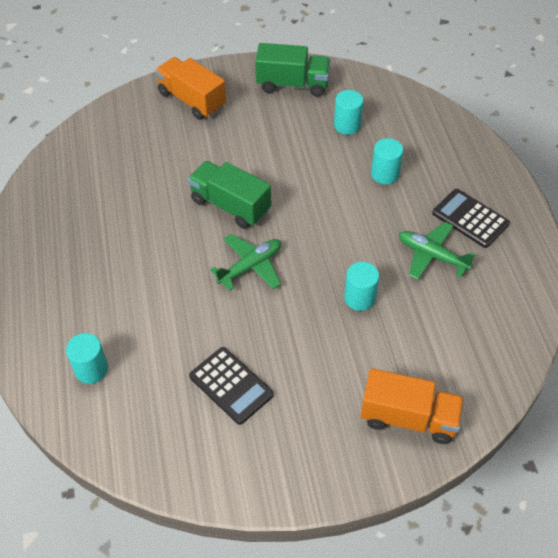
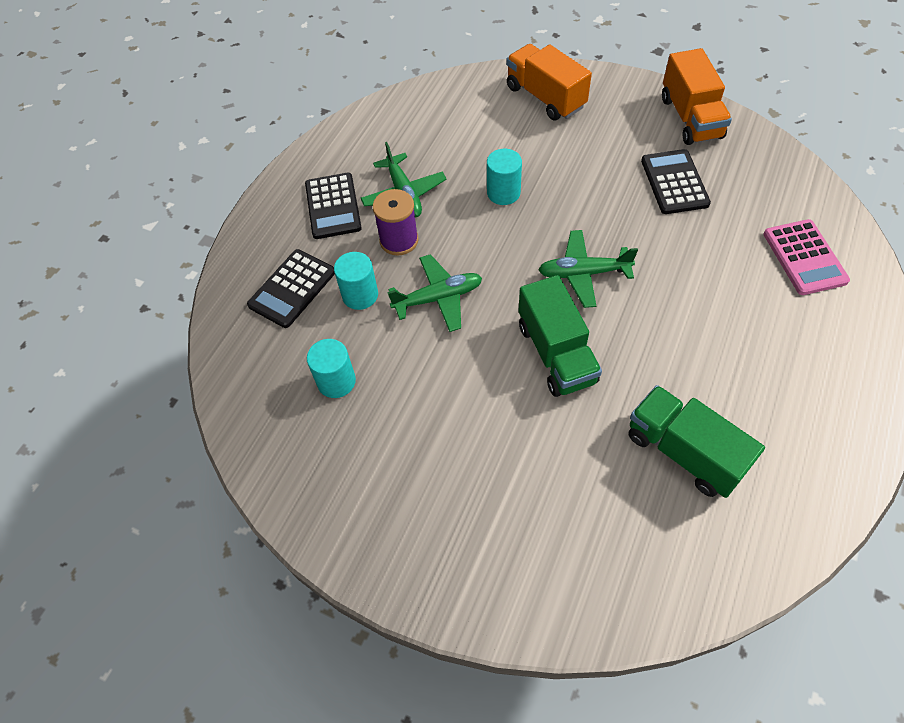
camera: 140 degrees left, 5 degrees up
(91, 369) = (804, 257): turquoise cylinder -> pink calculator
(192, 100) = (494, 555): orange truck -> orange truck (690, 118)
(292, 84) = (339, 491): green truck -> green truck (684, 452)
(334, 198) = (438, 298): none -> green plane
(398, 220) = (399, 240): none -> purple spool
(431, 155) = (292, 289): none -> black calculator

